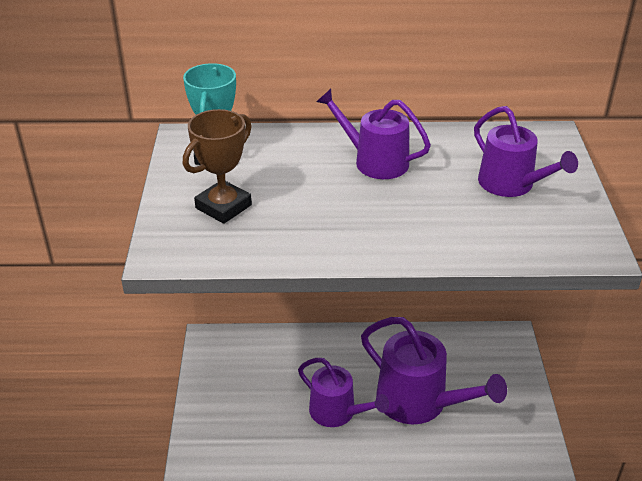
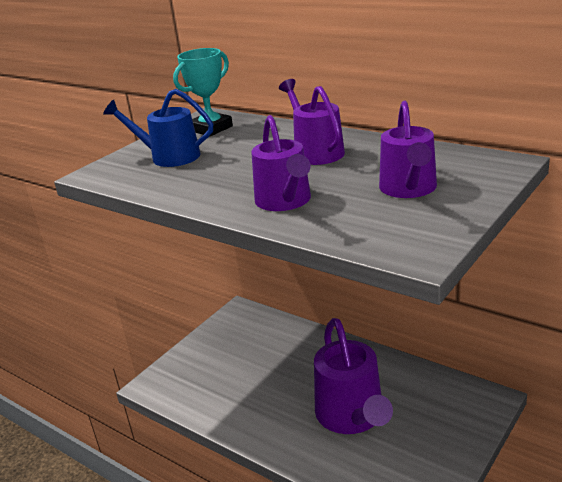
camera: 40 degrees right, 10 degrees down
(223, 206) = (169, 157): brown trophy -> blue watering can
(337, 412) = (279, 395): purple watering can -> purple watering can (285, 201)

